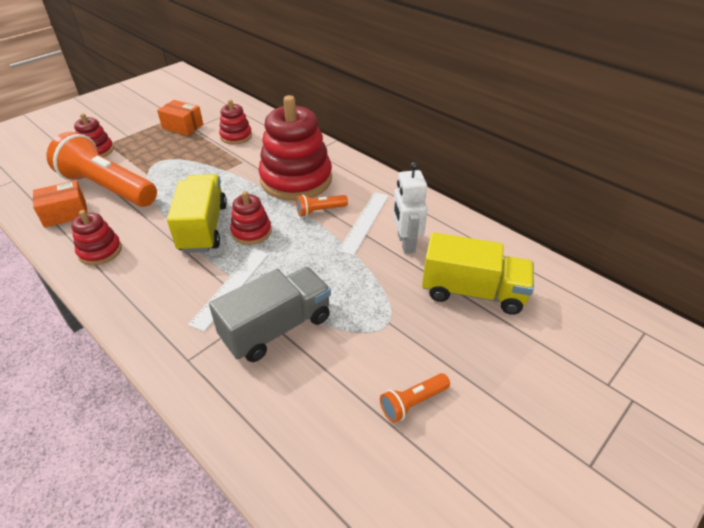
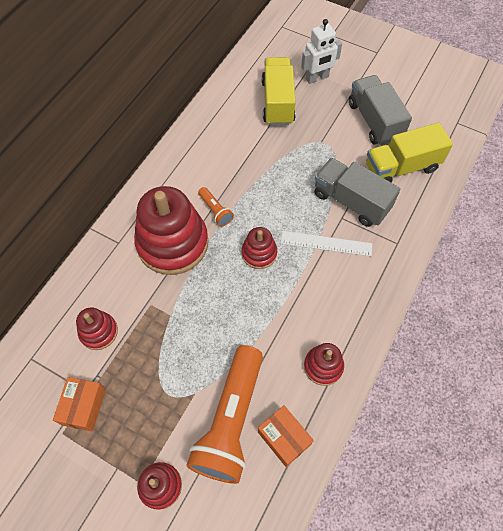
camera: 105 degrees left, 20 degrees up
(203, 228) = (265, 294): yellow truck -> yellow truck (401, 167)
(365, 222) = (221, 175): white ruler -> none
(405, 243) = (240, 145): white robot -> white robot (317, 78)
(412, 402) = (374, 121): orange flashlight -> grey truck

